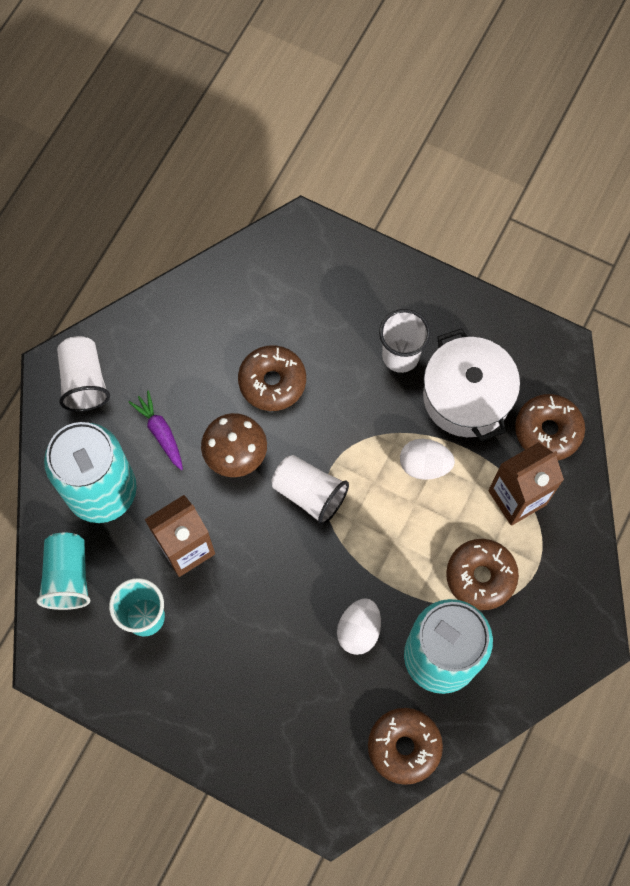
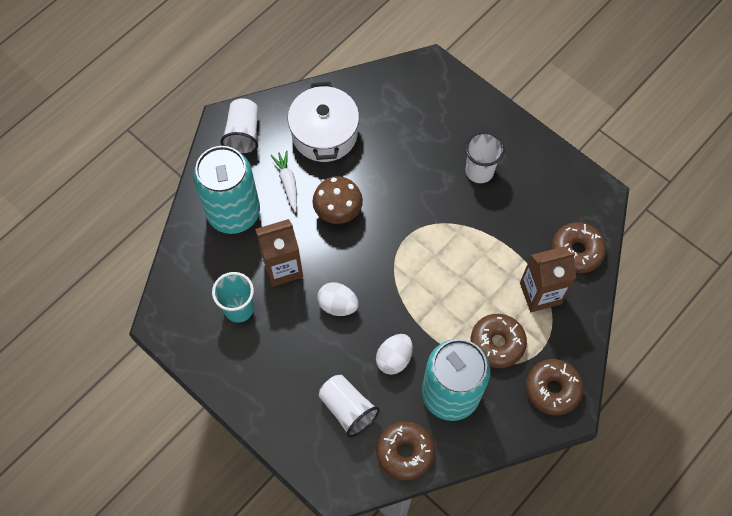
camera: 15 degrees right, 5 degrees down
(68, 576) = (191, 266): turquoise cup -> none
(160, 432) = (287, 182): purple carrot -> white carrot
(272, 382) = (379, 167): brown donut -> brown donut (552, 389)
(309, 493) = (384, 252): white cup -> white cup (347, 409)
(424, 465) = (476, 253): white egg -> white egg (338, 305)
(466, 396) = (521, 212): white pot -> white pot (324, 134)

